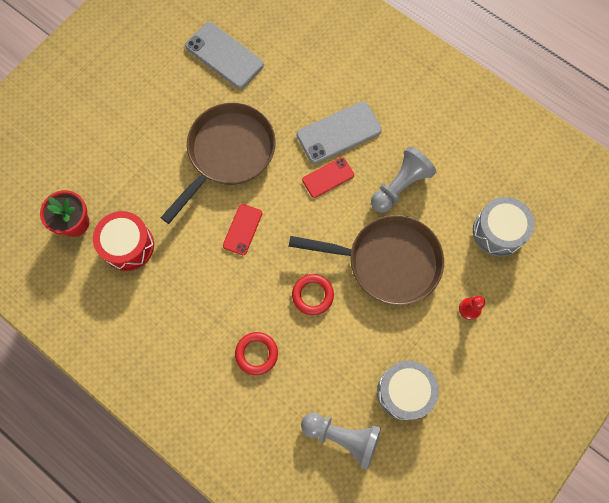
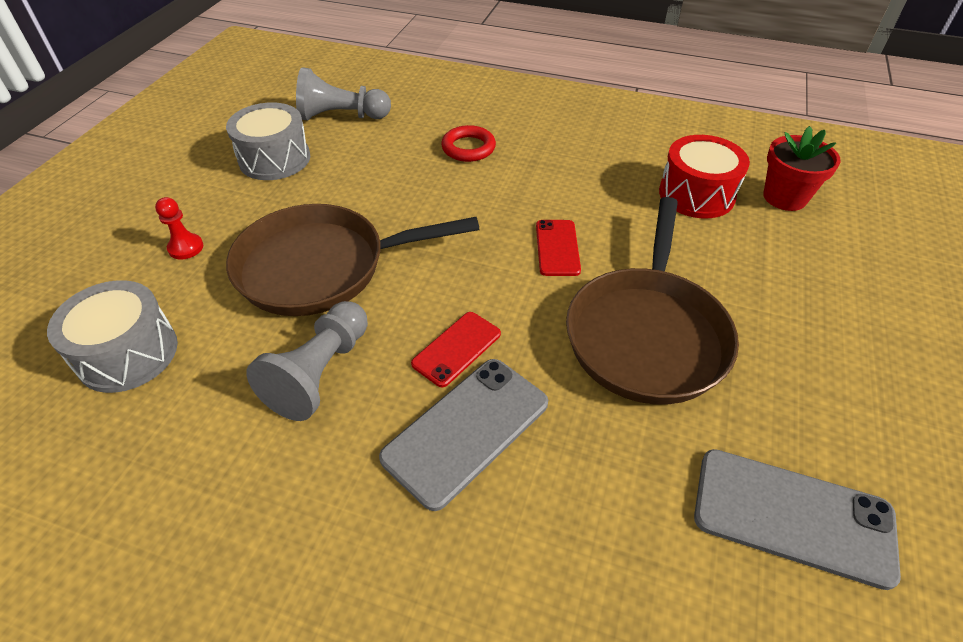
camera: 160 degrees right, 25 degrees down
(312, 295) = (421, 208): red ring -> none

